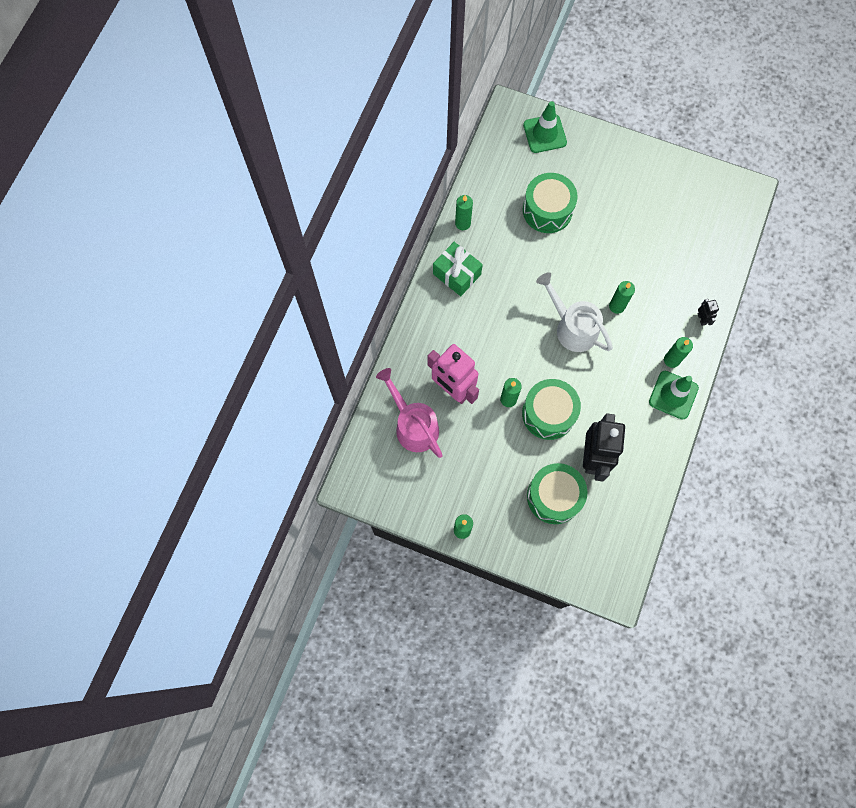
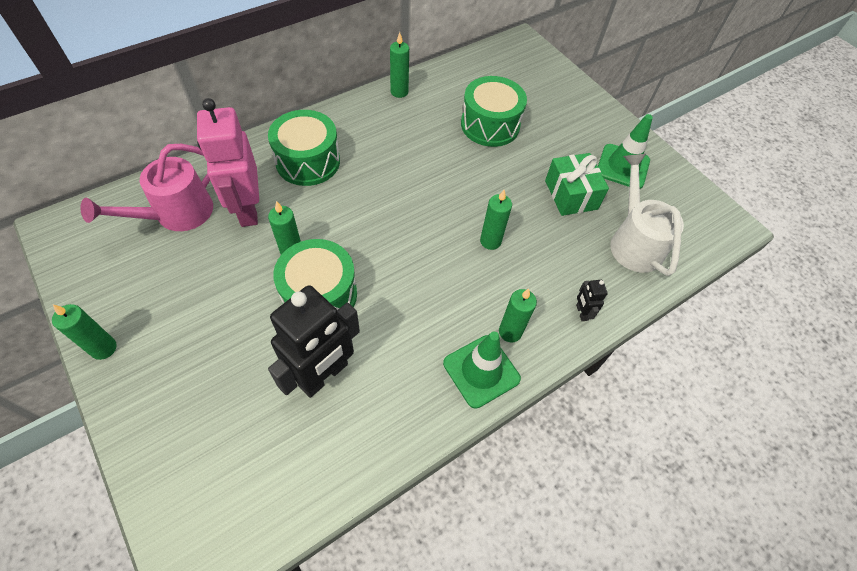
camera: 30 degrees right, 15 degrees down
(413, 425) = (176, 215): pink watering can -> pink watering can turned 135 degrees counterclockwise
(457, 274) = (354, 123): green gift -> green gift (571, 195)
(544, 134) = (539, 72): green traffic cone -> green traffic cone (622, 166)
(554, 496) = (237, 386): green drum -> green drum (308, 161)
(571, 327) = (423, 230): white watering can -> white watering can (633, 241)
(702, 319) = (581, 312): black robot -> black robot turned 150 degrees clockwise

